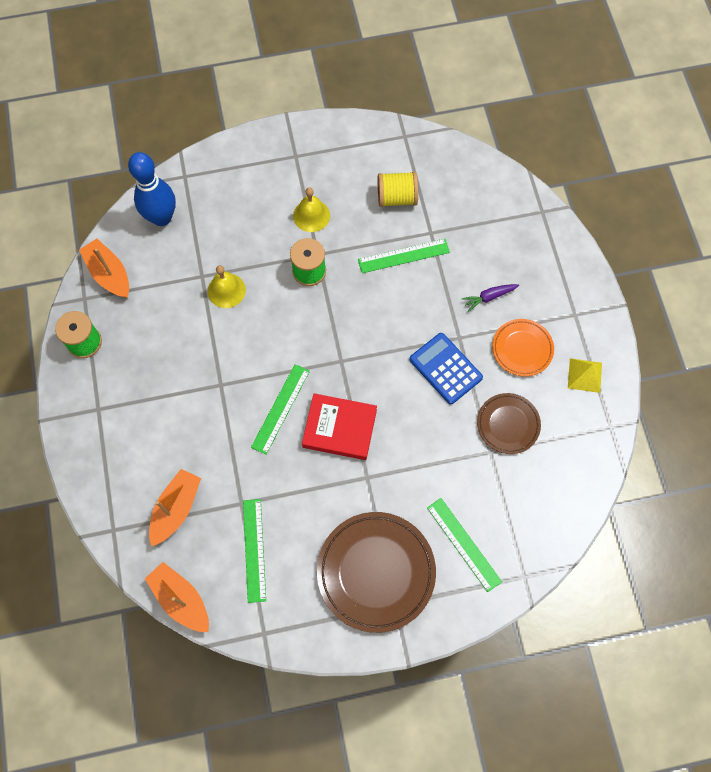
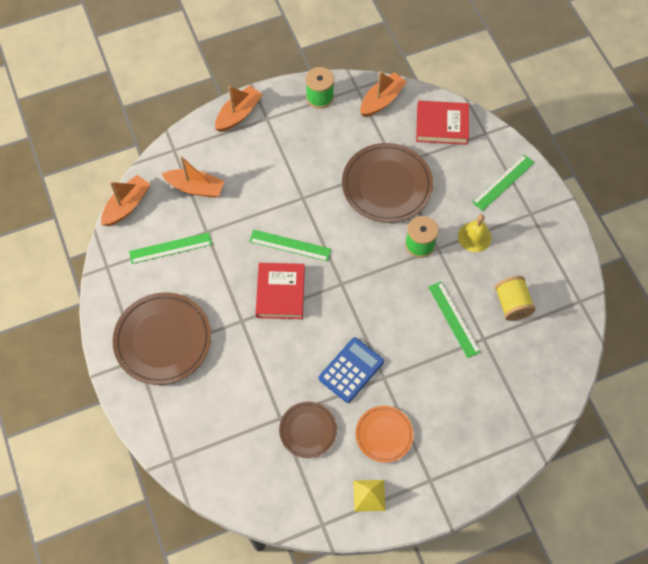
camera: 80 degrees right, 5 degrees down
(81, 442) = (238, 114): none -> orange boat
(162, 218) = (442, 125): blue bowling pin -> red book
(226, 290) = (387, 185): yellow bell -> brown plate
(463, 544) = (194, 406): green ruler -> green ruler (503, 182)
(489, 297) = (429, 399): purple carrot -> none

